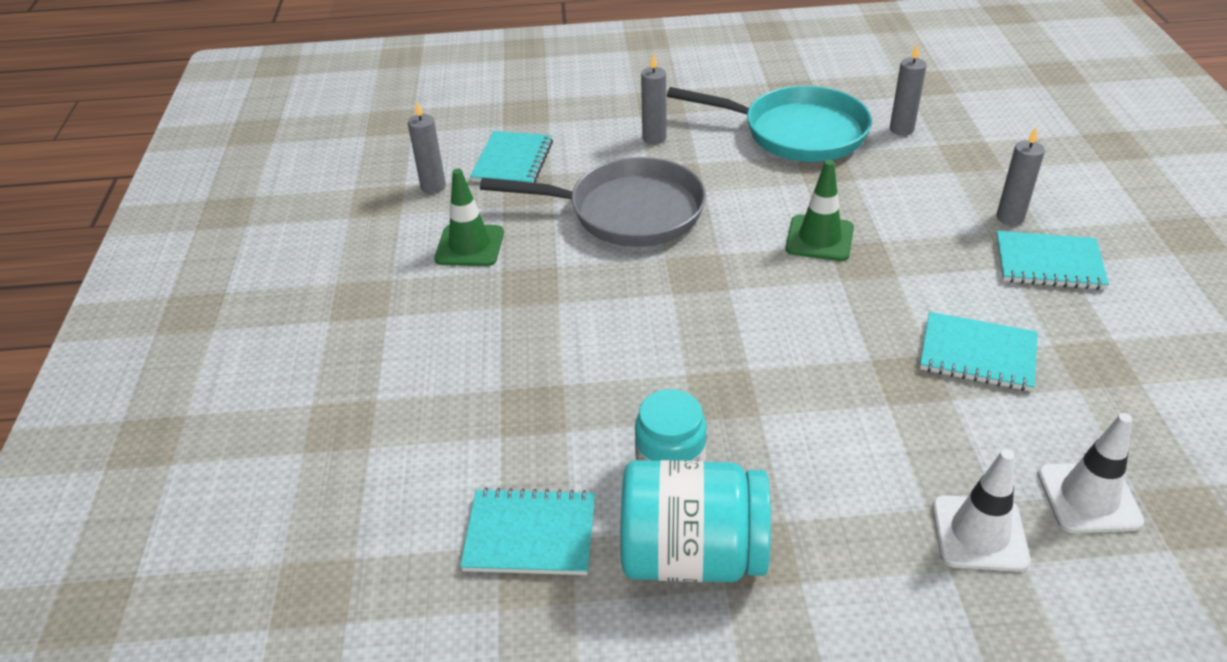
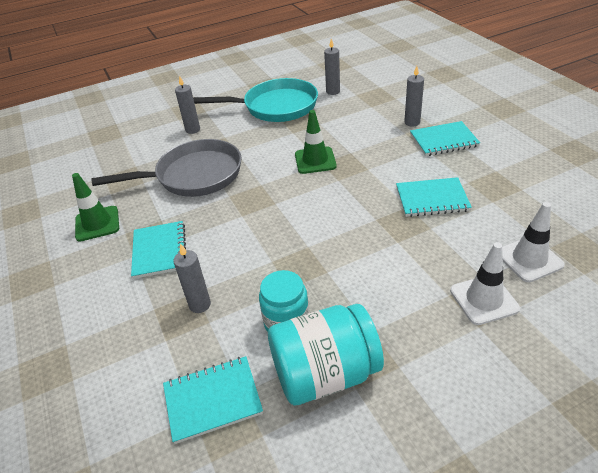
camera: 20 degrees left, 0 degrees up
(433, 187) = (58, 194): grey candle -> grey candle (200, 305)
(513, 161) = (107, 165): turquoise notebook -> turquoise notebook (159, 251)

